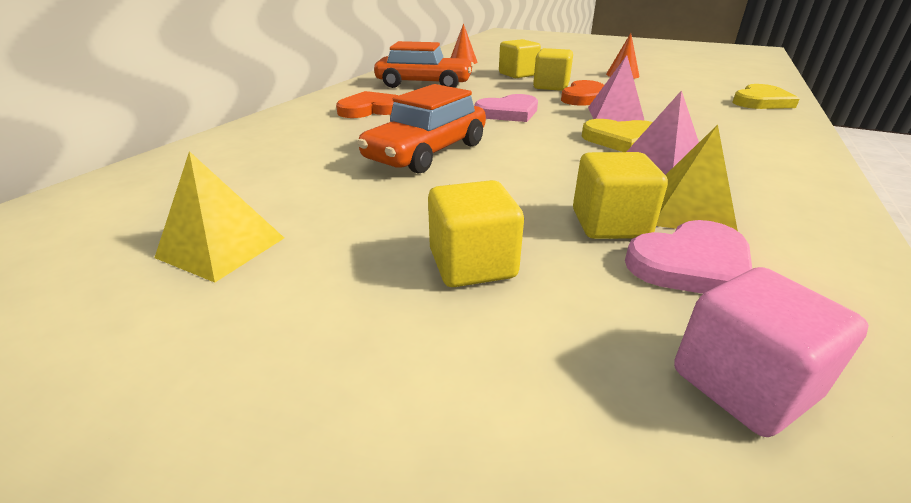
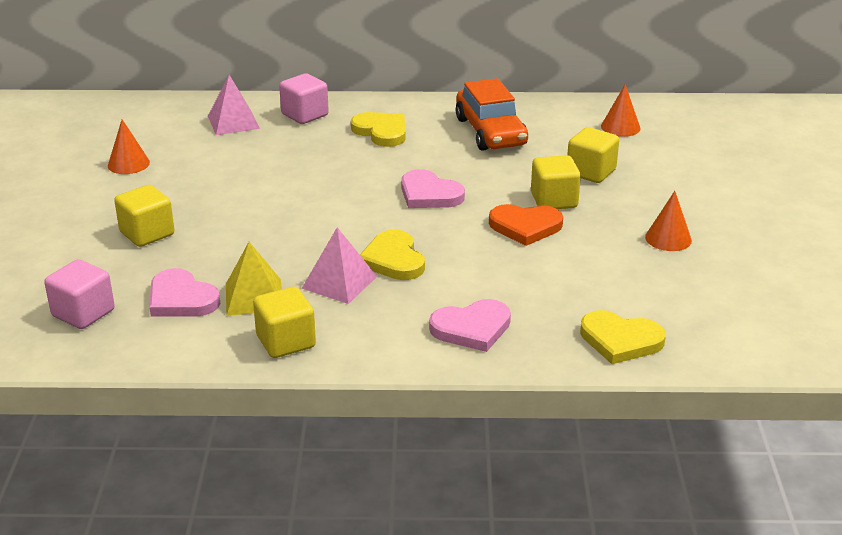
camera: 65 degrees right, 0 degrees up
(221, 247) = (128, 164): yellow pyramid -> orange cone
(282, 128) = (305, 115): none -> pink cube
(370, 109) = (381, 132): orange heart -> yellow heart
(427, 152) = (297, 182): orange car -> none
(610, 224) = (218, 269): yellow cube -> yellow cube (286, 341)
(615, 115) = (472, 249): pink pyramid -> pink pyramid (233, 122)
(751, 133) = (472, 328): none -> pink heart

